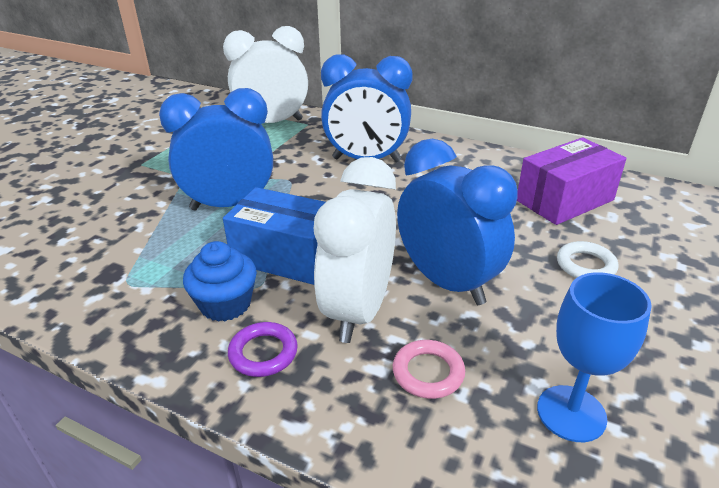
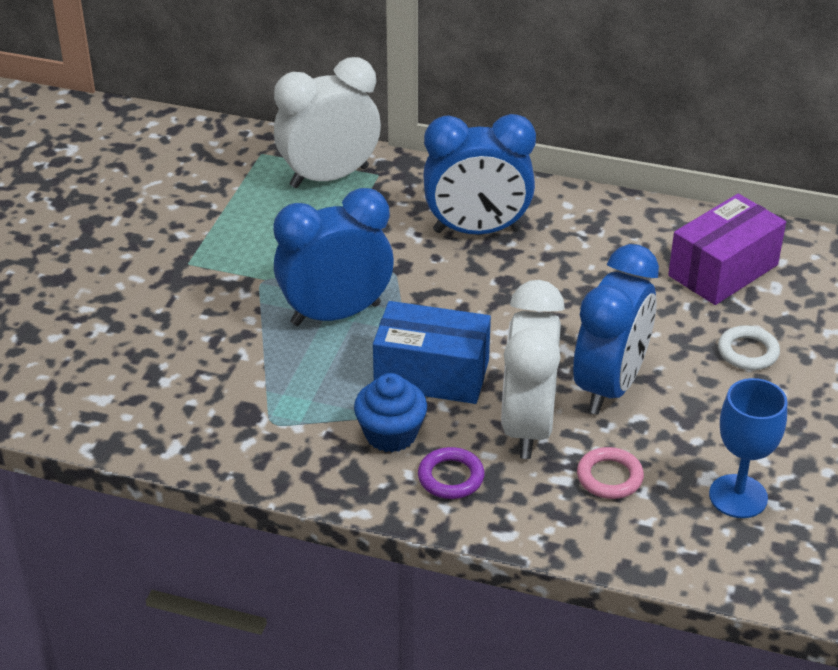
camera: 10 degrees left, 5 degrees up
(447, 282) = (610, 386): blue clock -> blue clock turned 75 degrees clockwise

